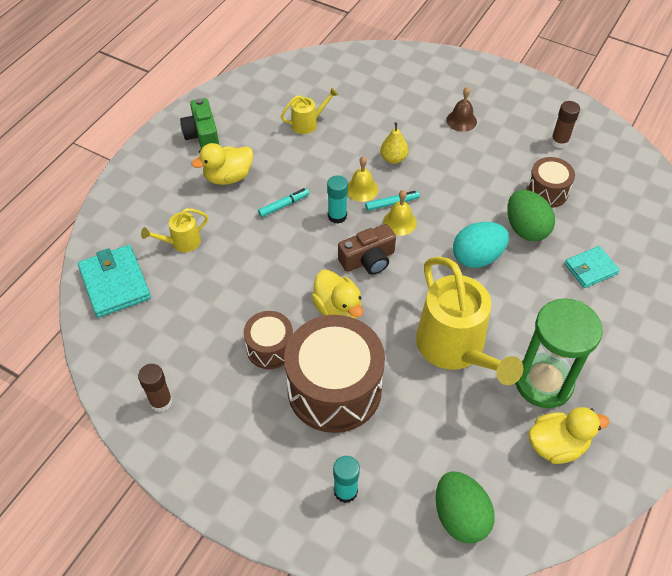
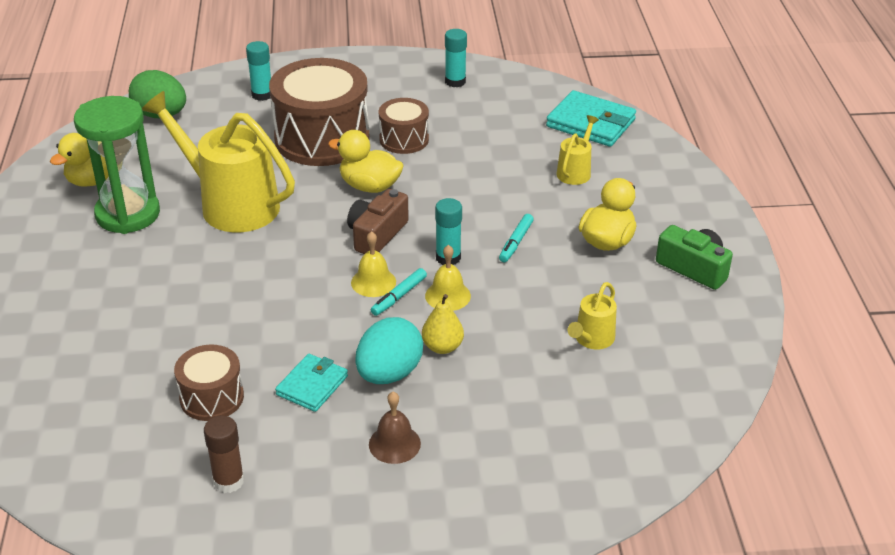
camera: 145 degrees right, 15 degrees down
(161, 401) = (455, 81): brown glue stick -> turquoise glue stick
(477, 257) = (258, 286): turquoise egg -> turquoise egg (389, 373)
(526, 229) = (217, 340): green egg -> none
(590, 269) = (115, 331): turquoise wallet -> turquoise wallet (312, 385)

